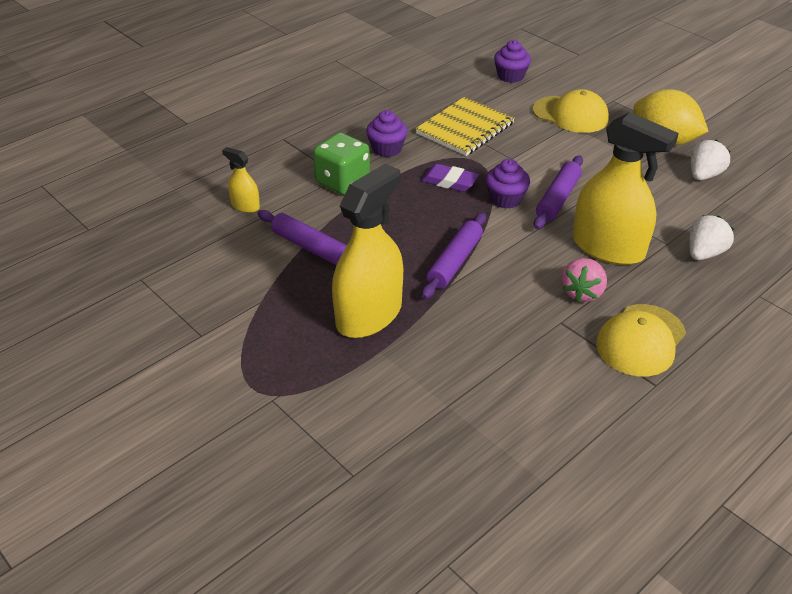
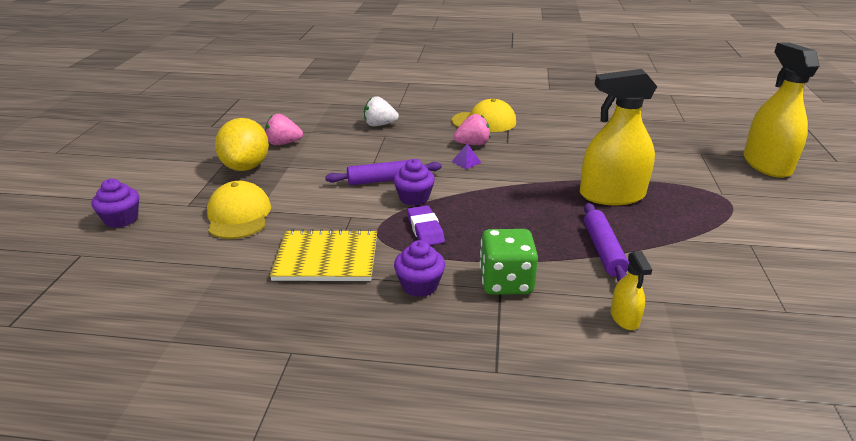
camera: 130 degrees left, 10 degrees down
(454, 262) = (514, 189): purple rolling pin -> none
(510, 76) = (176, 277): purple cupcake -> purple cupcake (121, 219)
(543, 264) = (466, 162): none -> purple pyramid
(608, 248) = (417, 149): yellow spray bottle -> yellow spray bottle (766, 164)
(704, 175) = (283, 143): white strawberry -> pink strawberry

